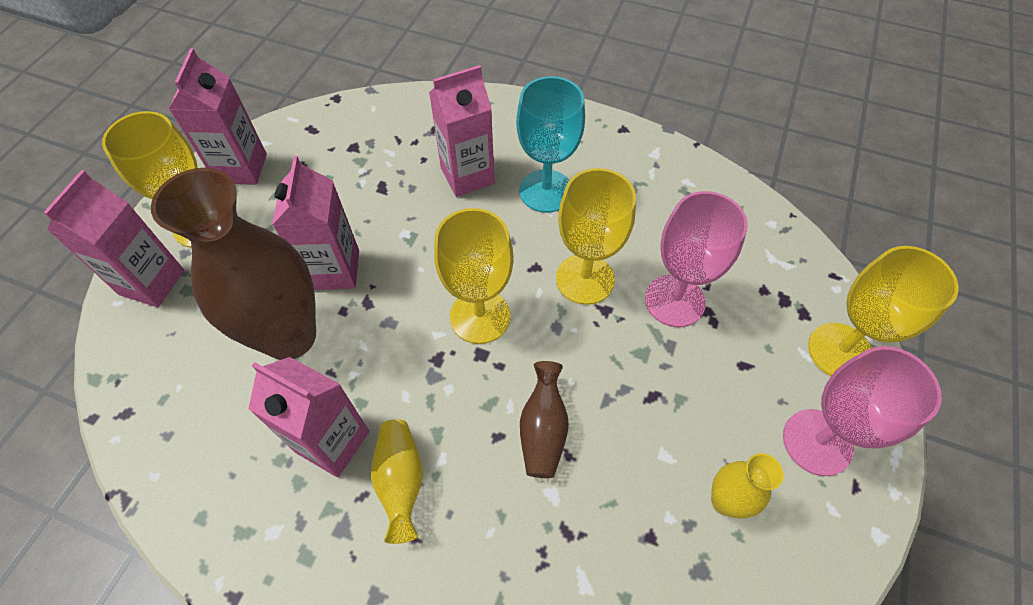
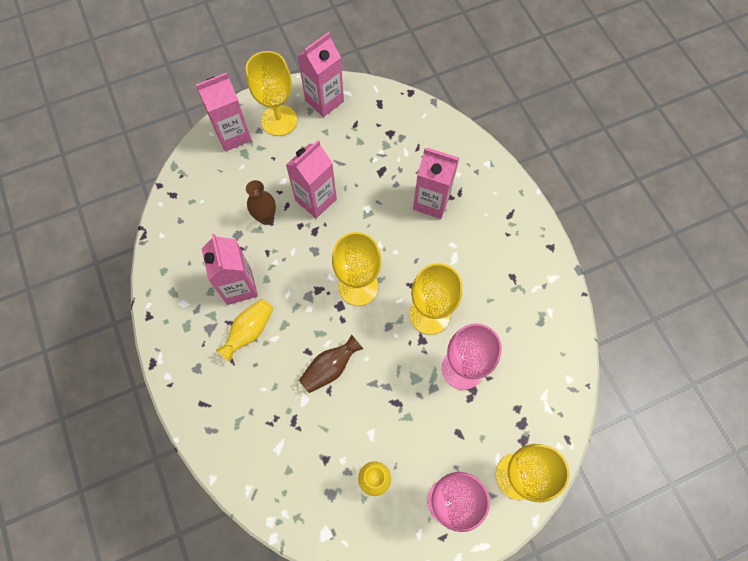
camera: 45 degrees right, 10 degrees up
(290, 336) = (266, 218): brown vase -> brown vase, size x0.47
(546, 191) = (463, 247): turquoise goblet -> none

